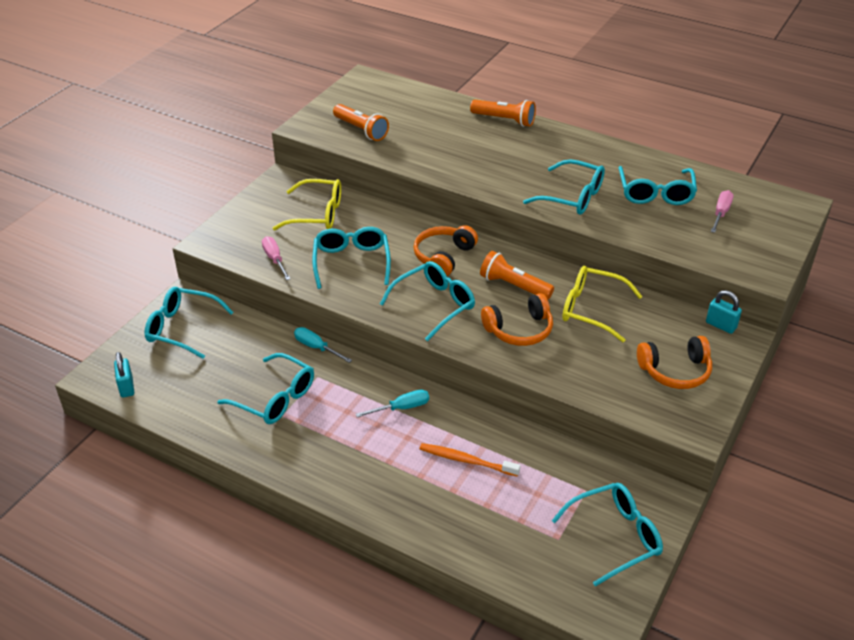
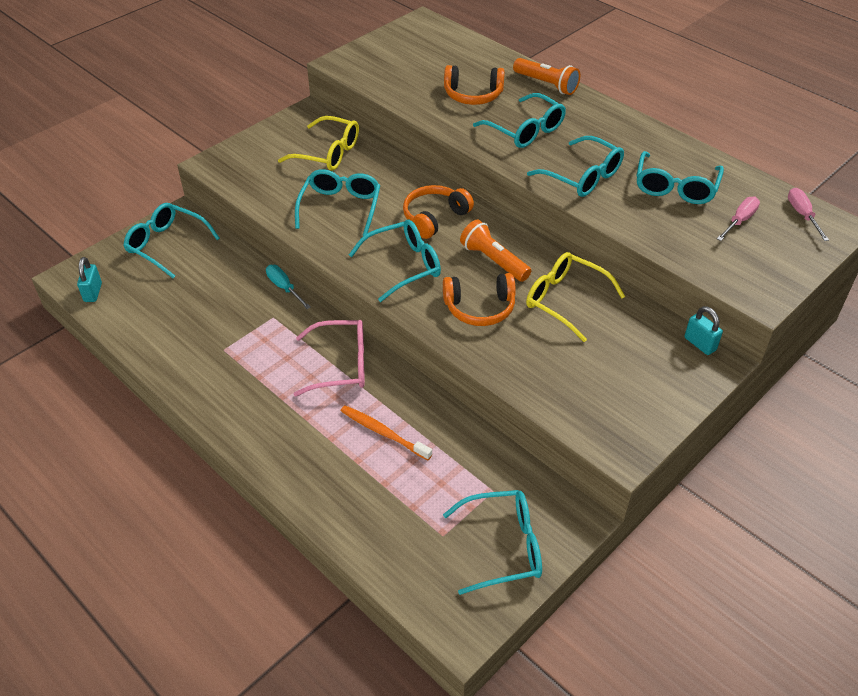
camera: 15 degrees right, 5 degrees up
(275, 259) = (267, 192): pink screwdriver -> pink screwdriver (802, 215)
(275, 398) = (224, 331): turquoise glasses -> turquoise glasses (525, 130)
(361, 130) = (395, 73): orange flashlight -> none
(401, 408) = (341, 365): turquoise screwdriver -> pink glasses
(675, 371) = (628, 384): orange headphones -> orange headphones (473, 95)

